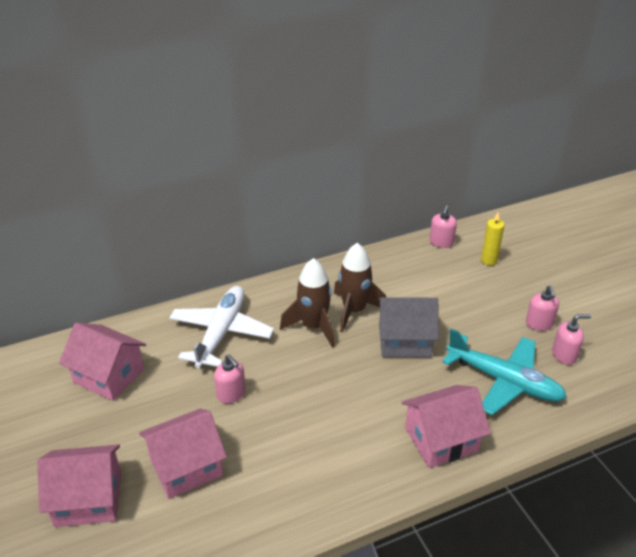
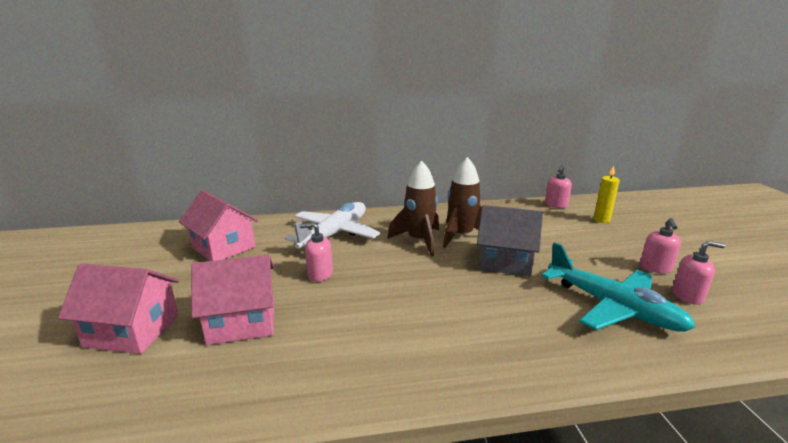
camera: 15 degrees right, 15 degrees down
(231, 394) = (320, 274): pink soap dispenser -> pink soap dispenser turned 120 degrees clockwise
(441, 439) = (529, 346): pink house -> none

